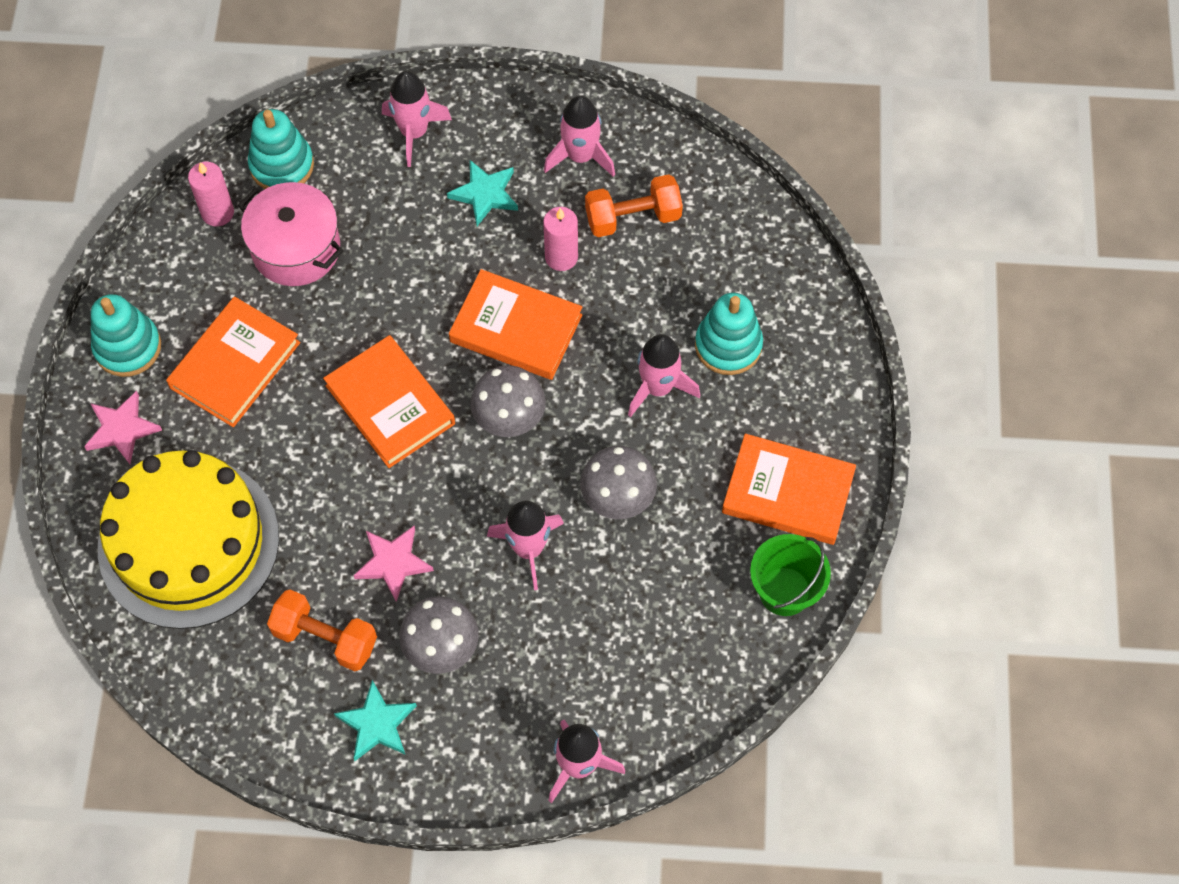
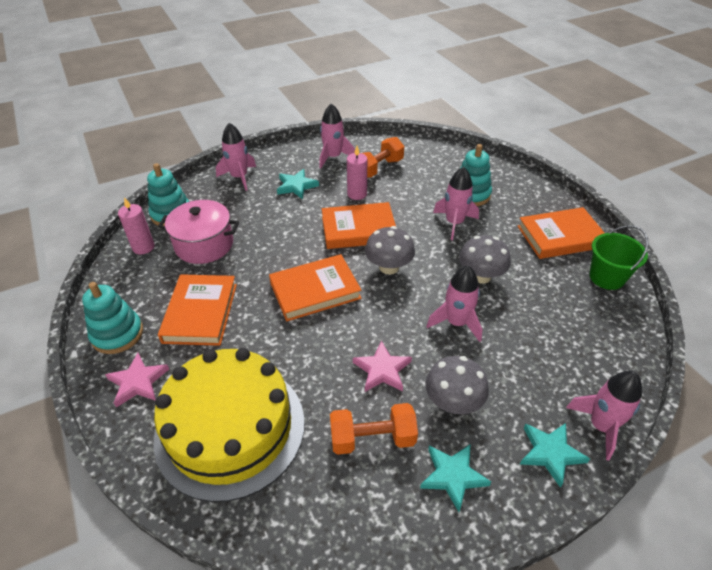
camera: 30 degrees left, 20 degrees down
(390, 404) = (315, 290): orange book -> orange book turned 45 degrees counterclockwise
(497, 760) = (550, 453): none -> turquoise star

